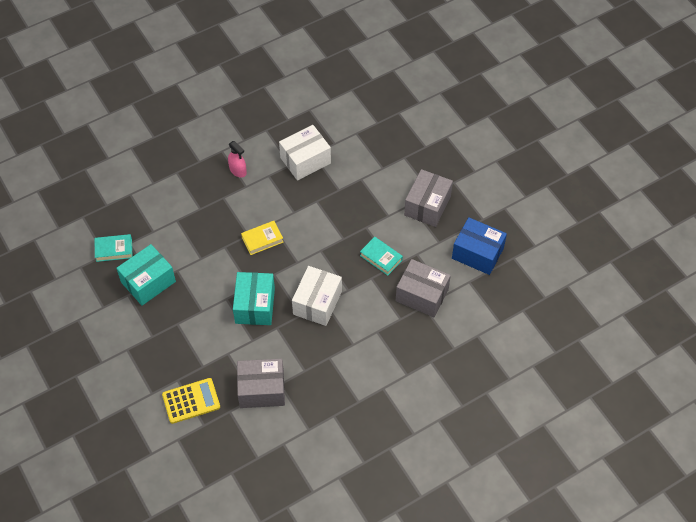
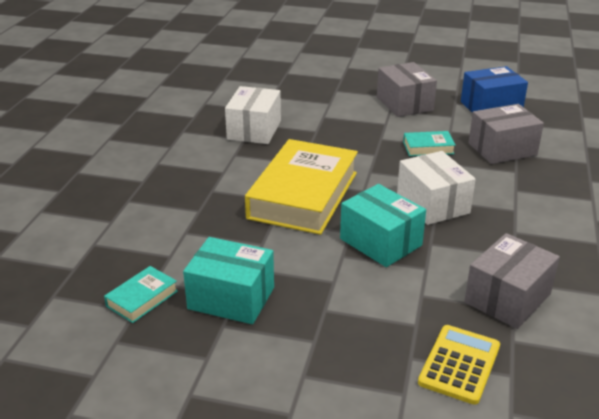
camera: 45 degrees left, 25 degrees down
(148, 282) = (231, 298): turquoise box -> turquoise box turned 75 degrees counterclockwise
(238, 170) = (197, 166): pink spray bottle -> none
(262, 239) = (303, 195): yellow book -> yellow book, size x2.33

